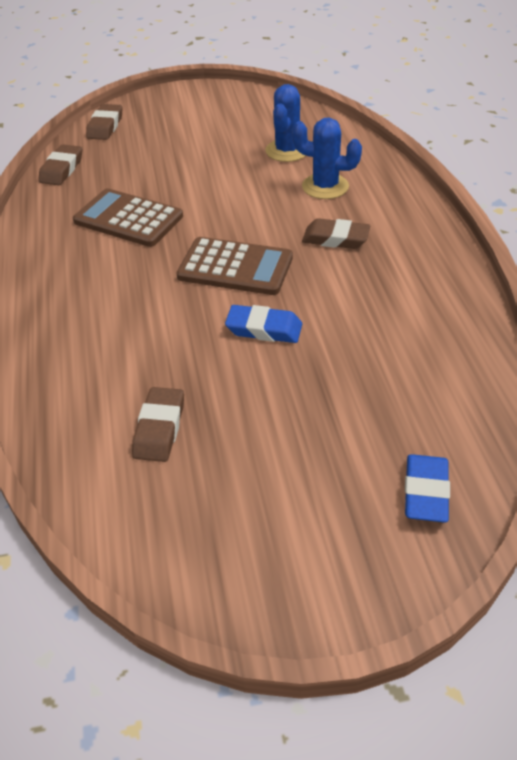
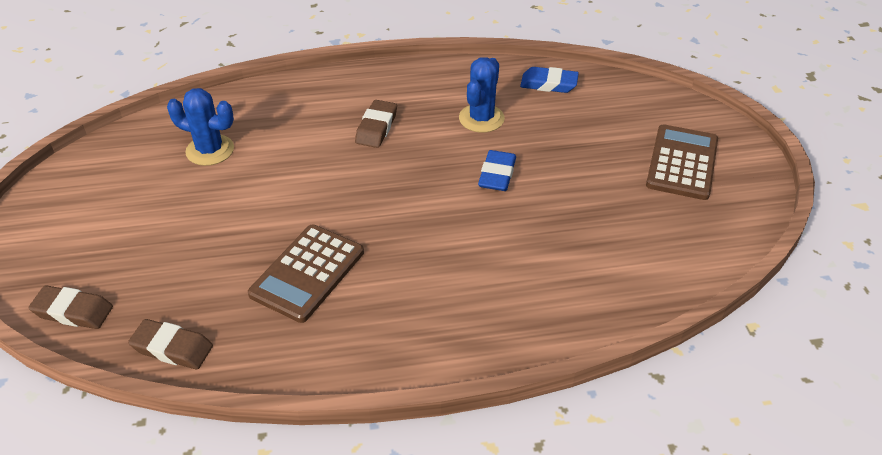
camera: 90 degrees left, 0 degrees up
(159, 428) = (615, 235): brown eraser -> none
(235, 267) = (409, 191): brown calculator -> brown calculator (682, 163)
(325, 186) = (289, 128): blue cactus -> blue cactus (481, 118)
(425, 492) = (655, 109): blue eraser -> blue eraser (548, 84)

